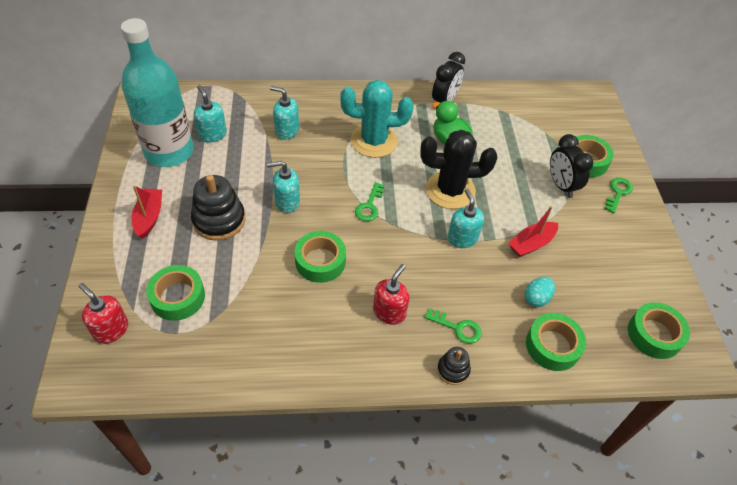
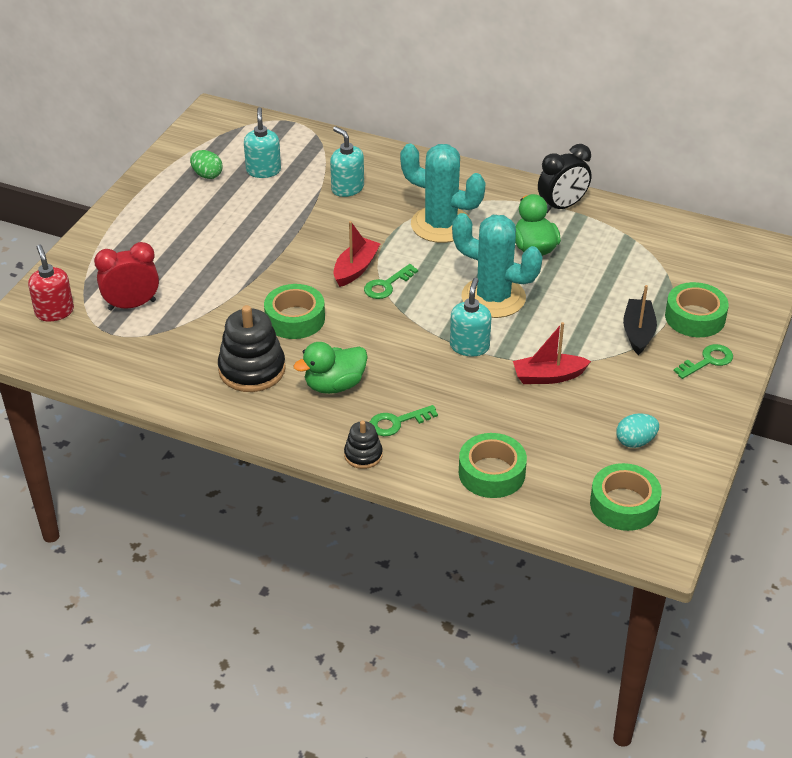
camera: 30 degrees right, 10 degrees down
(149, 217) = (149, 229): red boat -> red boat (355, 269)
(169, 152) = (207, 175): turquoise bottle -> green egg
(178, 297) = (132, 305): green tape -> red clock
(219, 220) = (216, 251): black stacking toy -> black stacking toy (252, 370)
(287, 202) = (298, 255): turquoise soap dispenser -> none
(389, 312) = (334, 385): red soap dispenser -> green duck
(450, 190) = (493, 298): black cactus -> turquoise cactus
(457, 328) = (397, 422): green key -> green key turned 105 degrees clockwise
(536, 298) = (510, 426): turquoise egg -> turquoise egg (635, 441)
(561, 185) = (638, 332): black clock -> black boat

